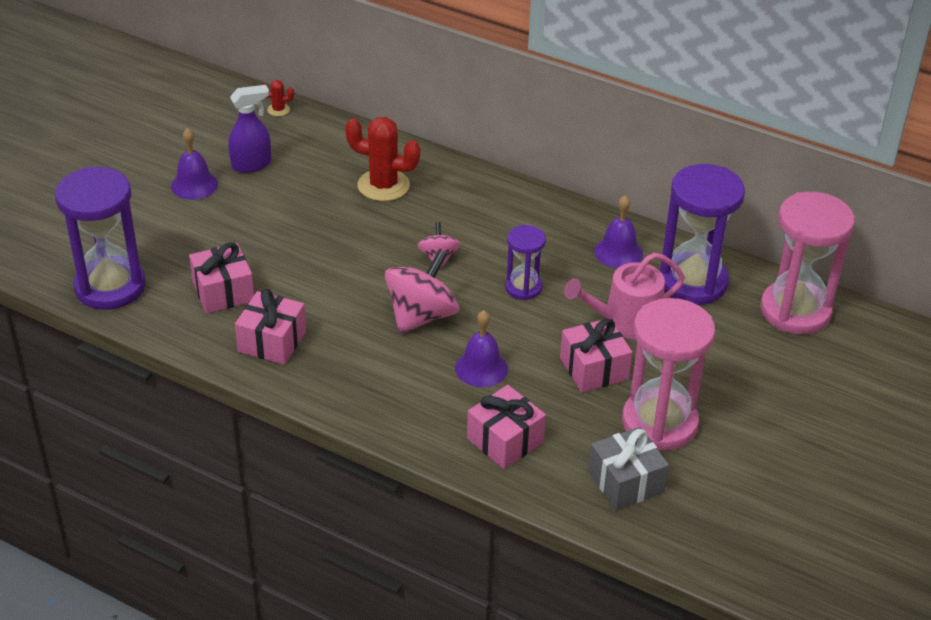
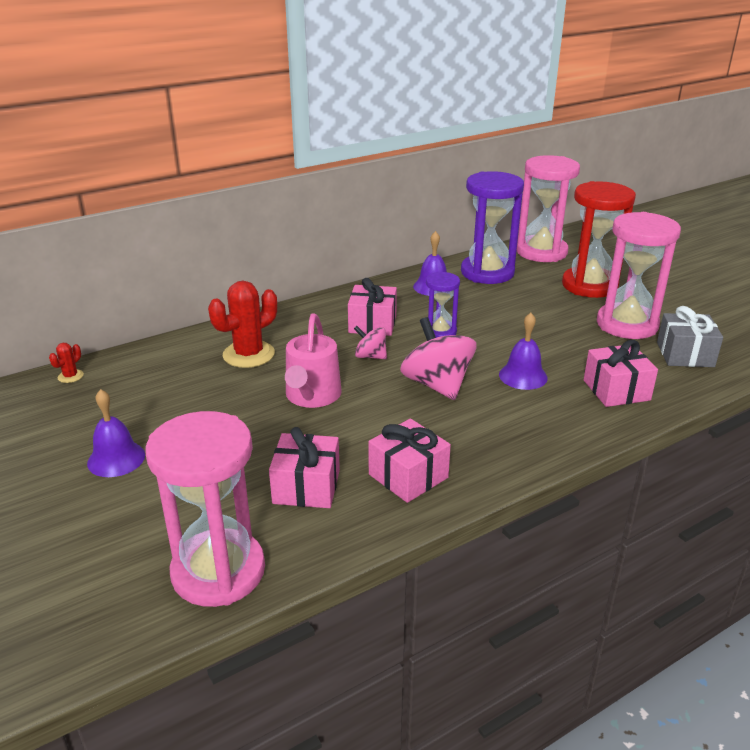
camera: 60 degrees left, 10 degrees down
(110, 286) = (218, 571): purple hourglass -> pink hourglass
(252, 165) = (131, 414): purple spray bottle -> none
(594, 369) = (554, 331): pink gift -> pink gift (372, 324)
(625, 321) = (510, 305): pink watering can -> pink watering can (312, 396)
(736, 372) = (589, 285): none -> red hourglass

